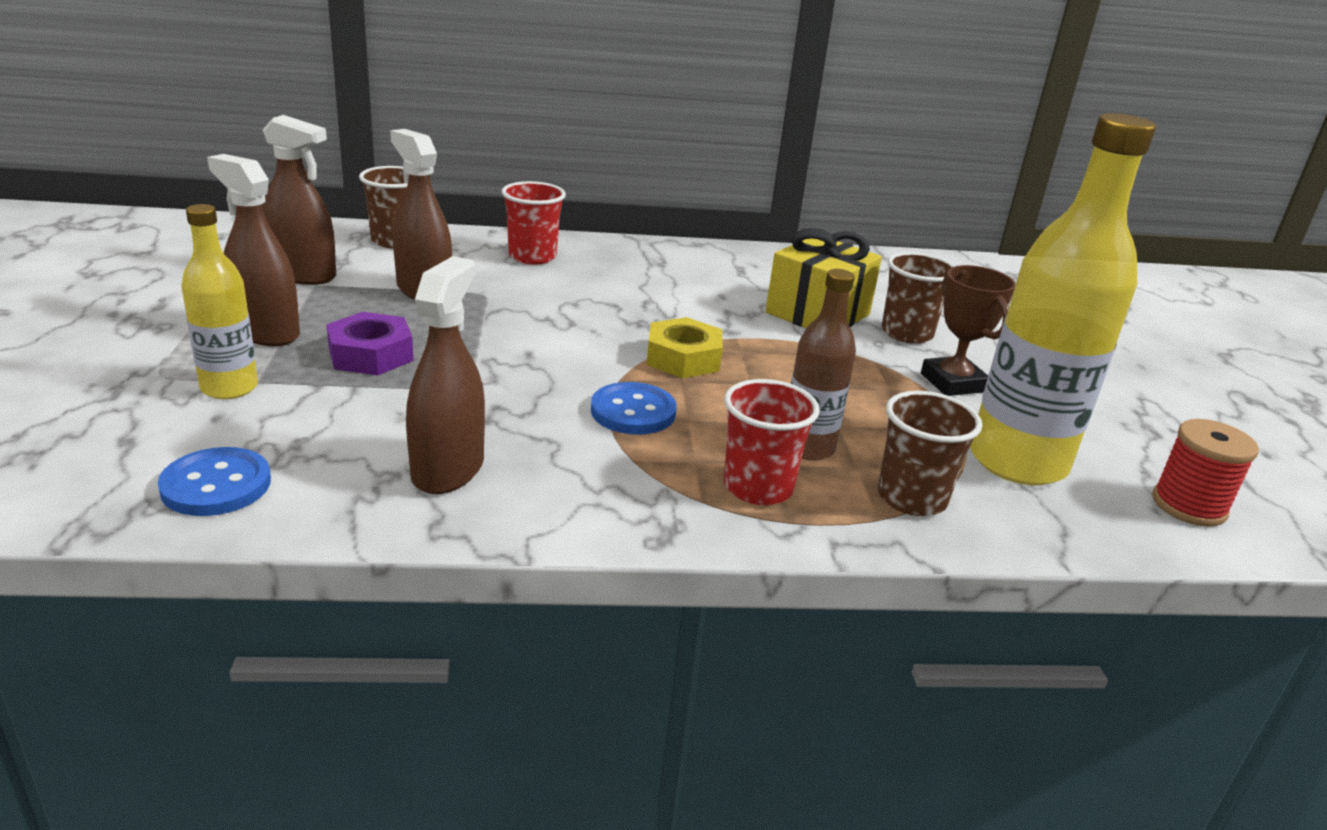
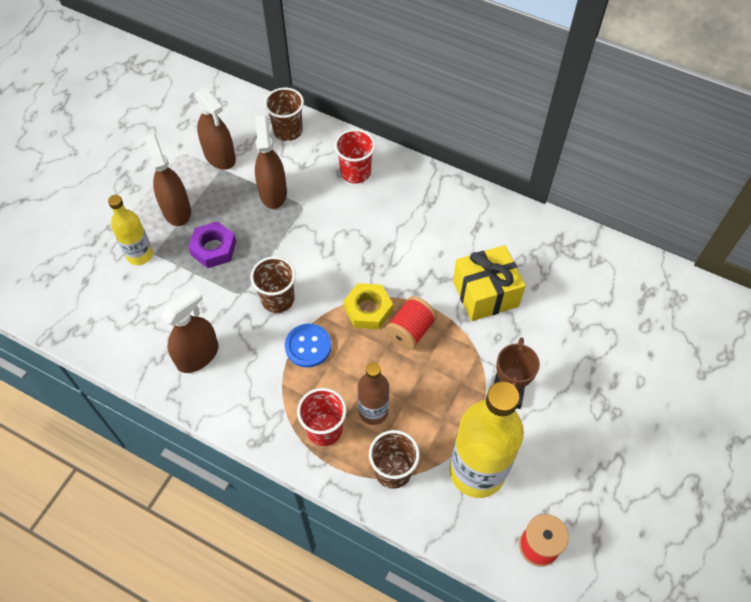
camera: 35 degrees right, 30 degrees up
(216, 485) = (104, 327): blue button -> none
(764, 363) = (410, 331): none -> red spool
(906, 333) = (525, 334): brown cup -> brown cup (278, 299)

